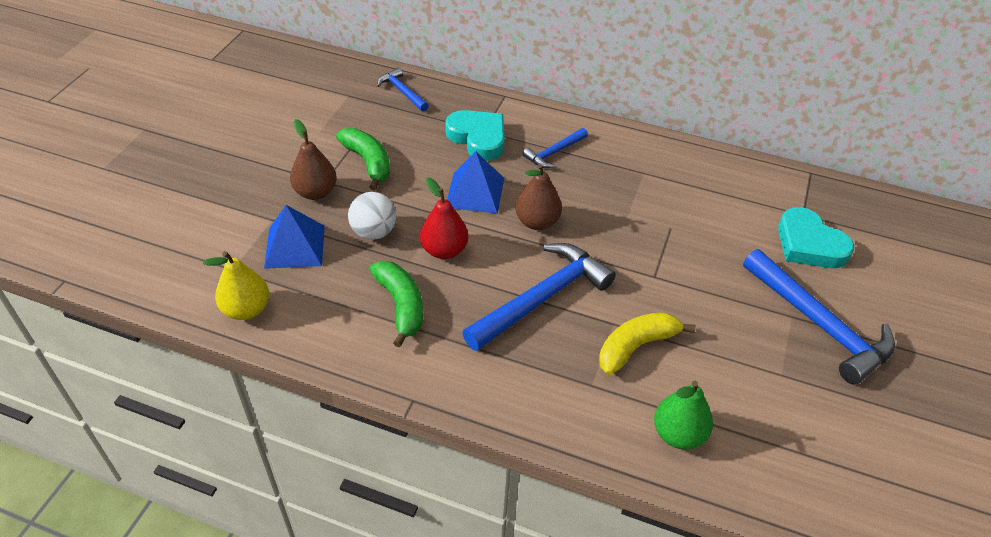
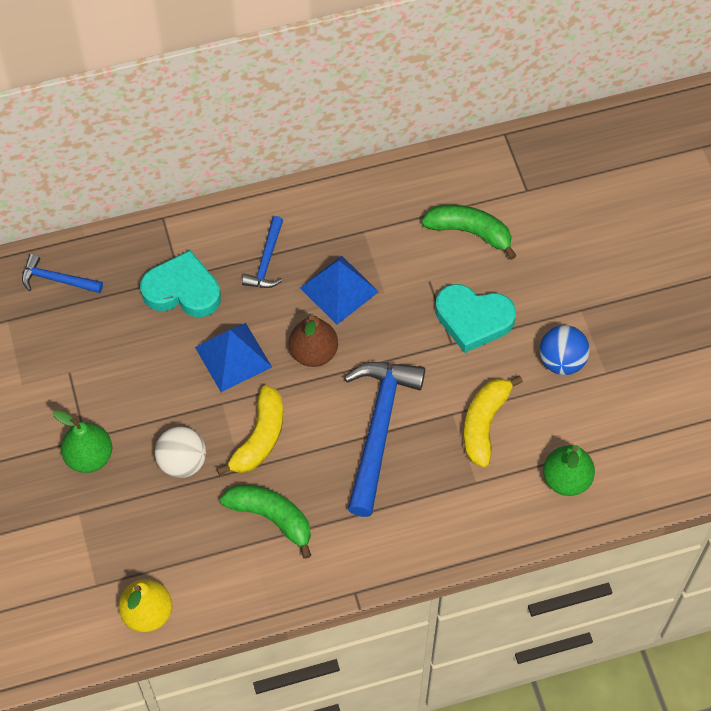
camera: 35 degrees left, 15 degrees up
(294, 246) = (127, 525): blue pyramid -> blue pyramid (339, 289)
(316, 192) = (89, 457): brown pear -> green pear
(368, 162) = (105, 389): green banana -> green banana (470, 232)
(444, 250) = (260, 438): red pear -> yellow banana
(745, 342) = (561, 361): none -> blue ball
(809, 244) = (551, 223): turquoise heart -> turquoise heart (473, 319)
(819, 324) = (605, 304): blue hammer -> none

